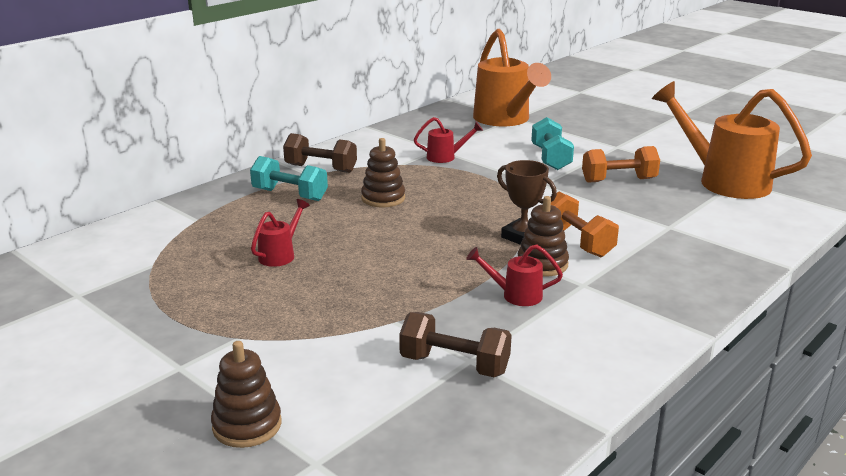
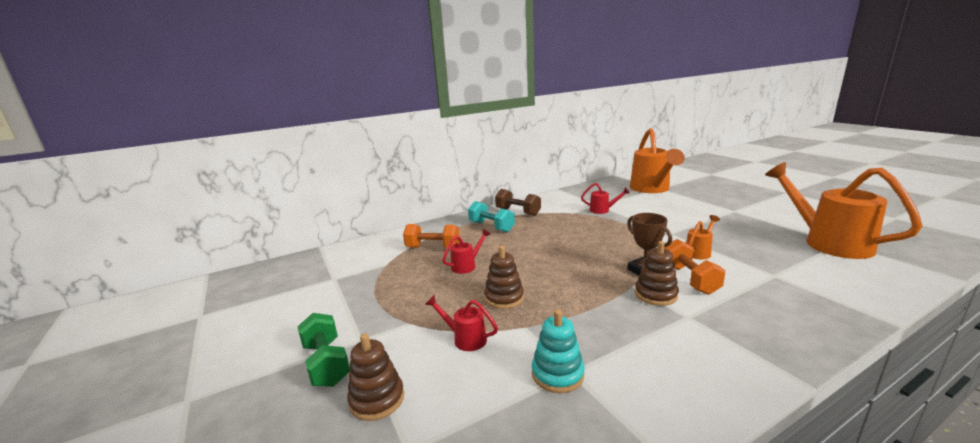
camera: 20 degrees right, 5 degrees down
(149, 401) = (326, 364): none -> green dumbbell
(383, 198) = (550, 234): brown stacking toy -> brown stacking toy (504, 298)
(454, 365) = (557, 374): brown dumbbell -> turquoise stacking toy
(515, 295) = (627, 318): red watering can -> red watering can (465, 339)
(550, 158) = (680, 215): turquoise dumbbell -> none
(583, 206) = (699, 252): none -> orange watering can
(618, 180) = (732, 235): orange dumbbell -> orange dumbbell (433, 248)

